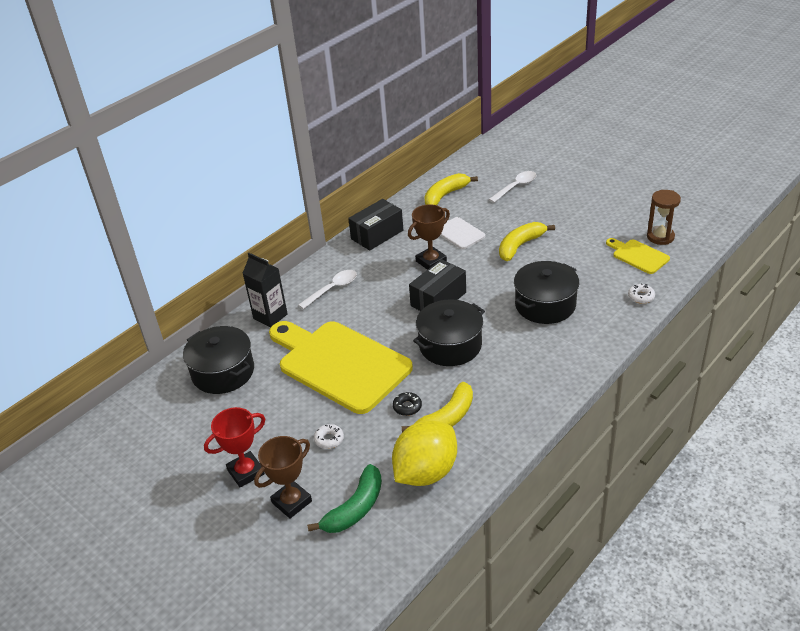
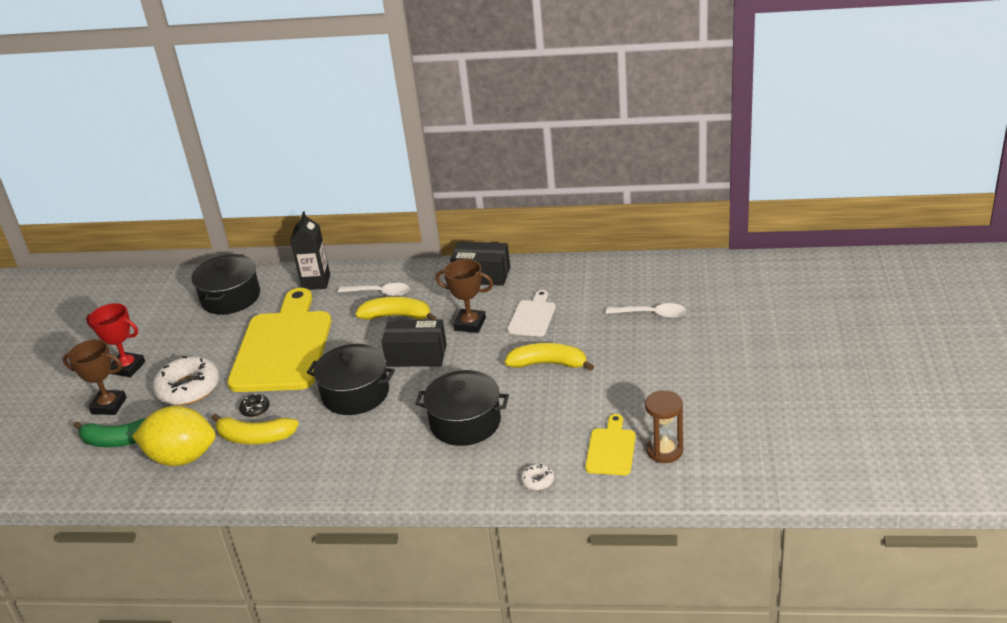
camera: 55 degrees right, 5 degrees down
(329, 439) = (188, 388): white donut -> white donut, size x2.25
(445, 195) = (587, 280): yellow banana -> yellow banana (397, 316)

